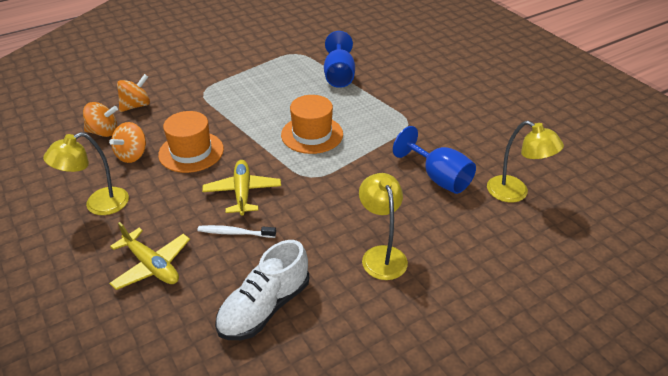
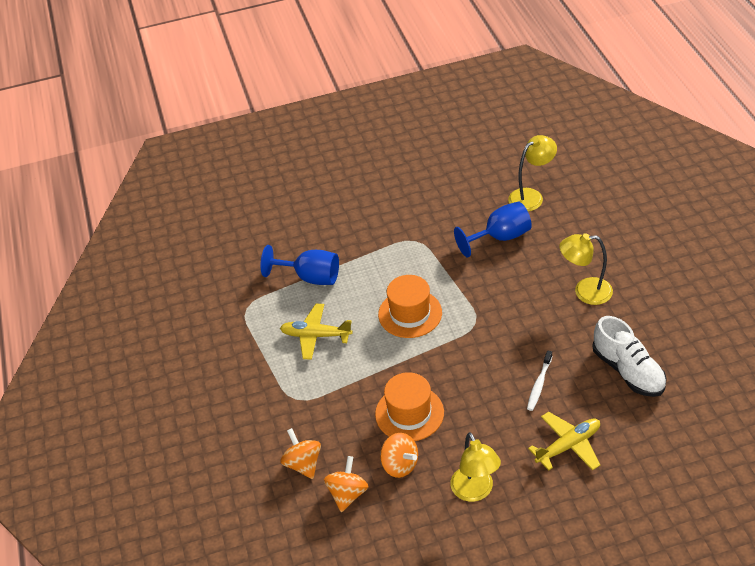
camera: 70 degrees left, 5 degrees up
(242, 192) = (485, 375): yellow plane -> yellow plane (316, 336)

